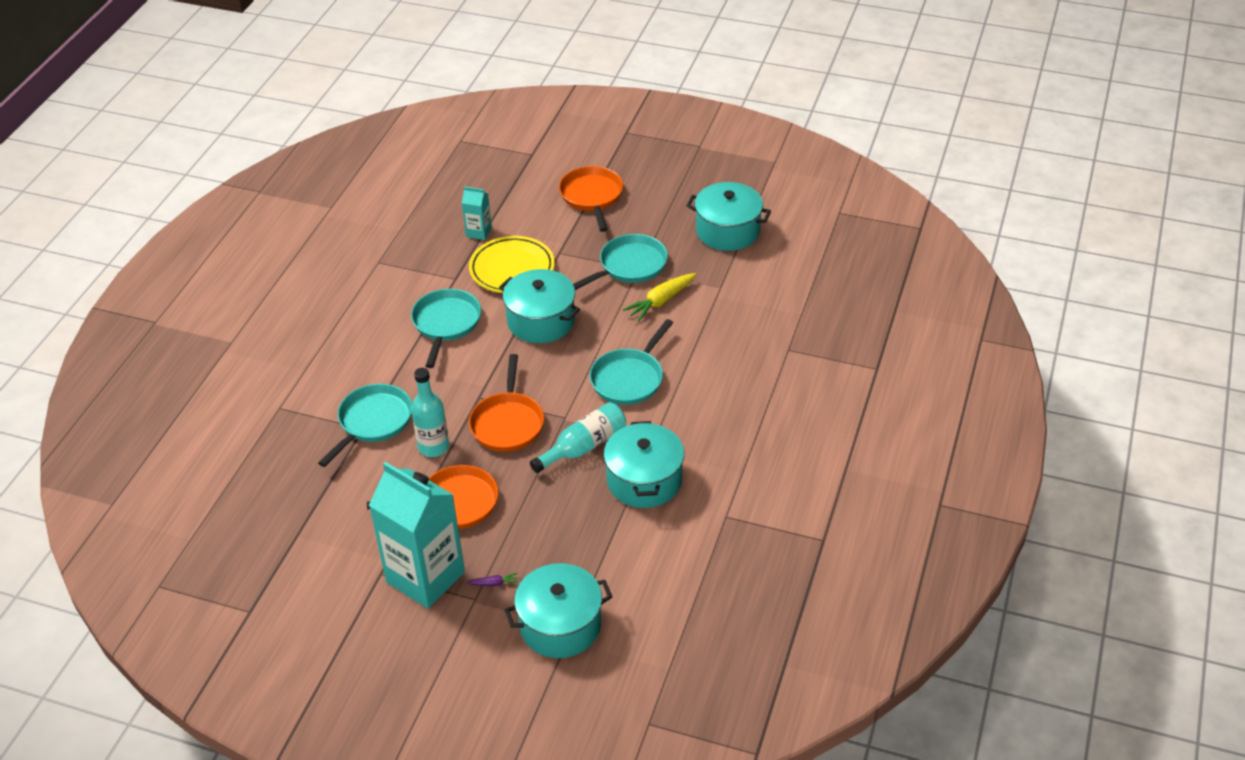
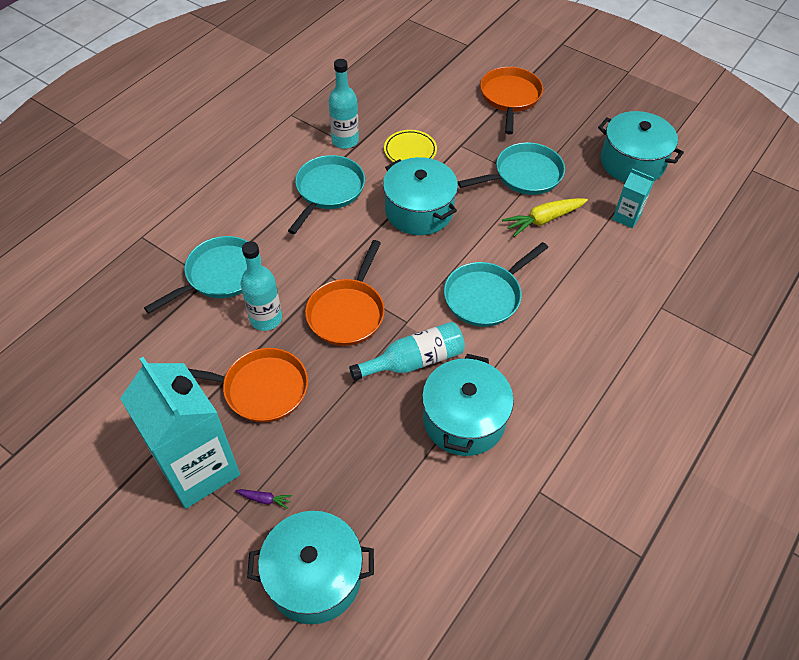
camera: 15 degrees right, 10 degrees up
(443, 274) = (345, 140): none -> turquoise bottle
(478, 232) = (392, 107): turquoise carton -> turquoise carton (626, 217)
(512, 269) = (410, 151): yellow plate -> yellow plate, size x0.63

